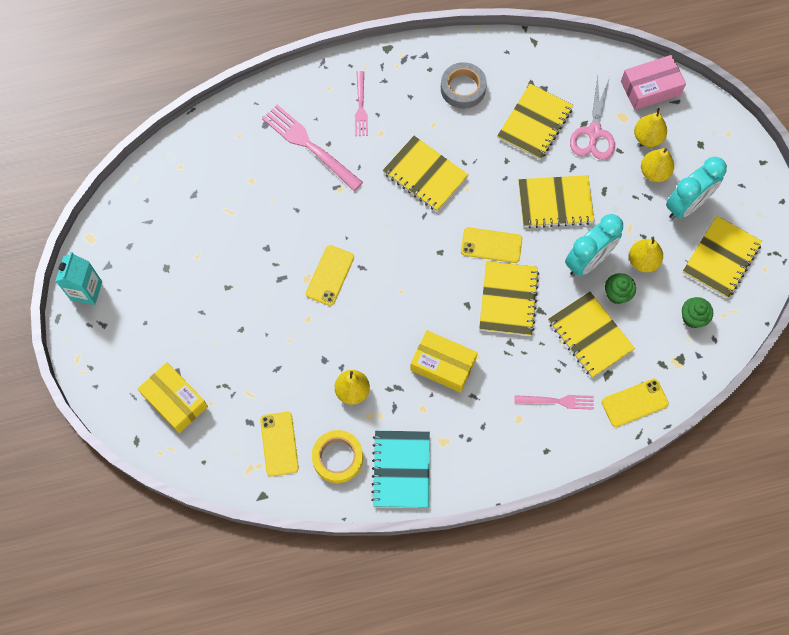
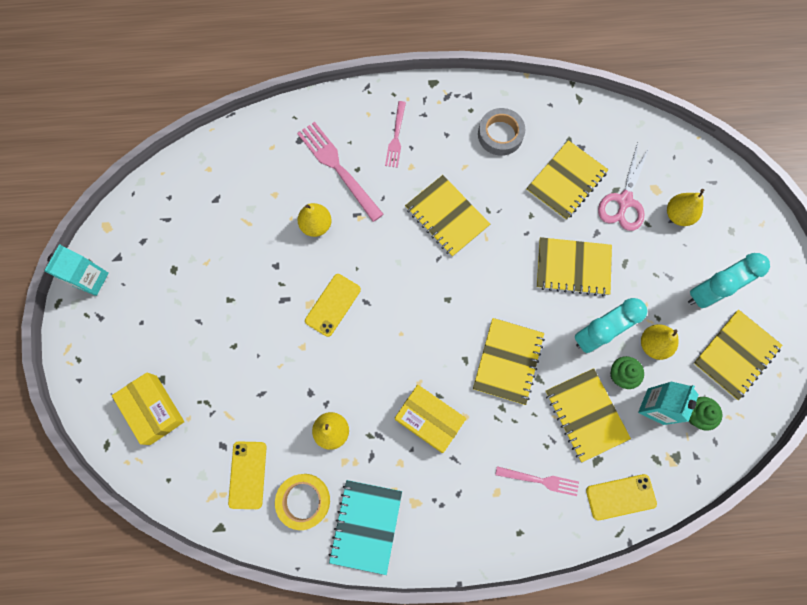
camera: 10 degrees right, 5 degrees up
(491, 245) = (500, 301): yellow phone -> none
(650, 88) = (689, 164): pink box -> none
(654, 172) = (679, 252): yellow pear -> yellow pear (316, 225)
(654, 317) = (655, 406): none -> turquoise carton

